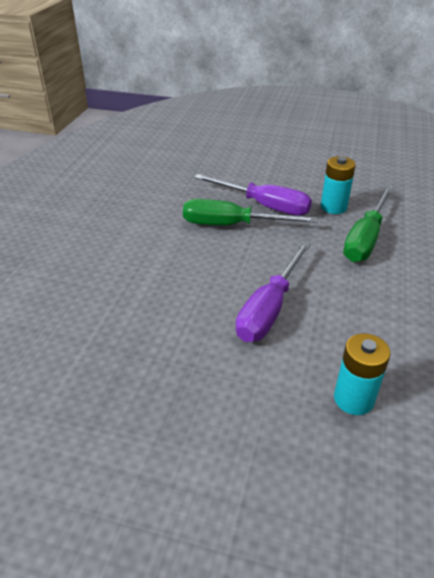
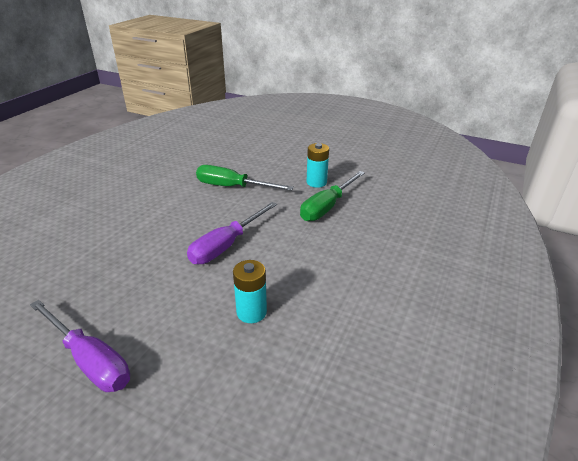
camera: 10 degrees right, 5 degrees down
(264, 205) = (264, 176): purple screwdriver -> purple screwdriver (90, 360)

